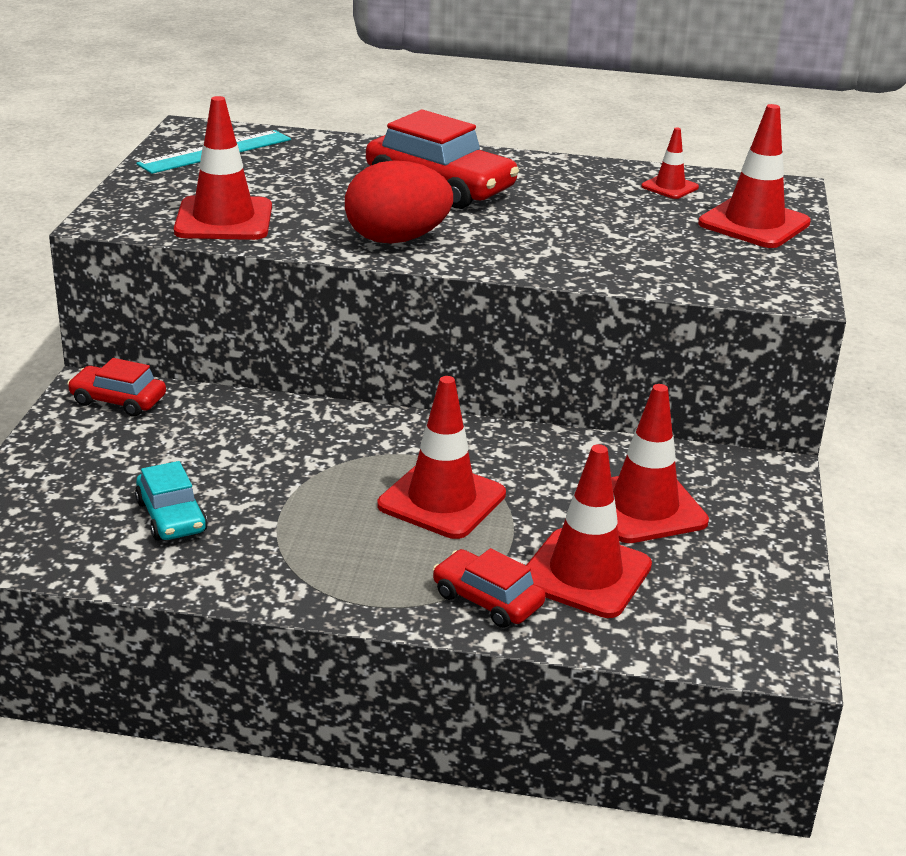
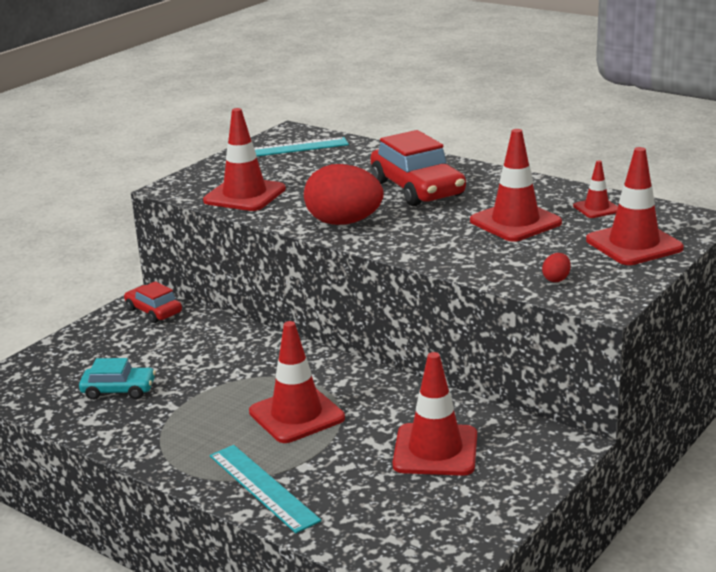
camera: 30 degrees right, 5 degrees down
(171, 517) = (119, 390): turquoise car -> turquoise car turned 90 degrees counterclockwise
(487, 600) = (263, 487): red car -> turquoise ruler
(585, 574) = (347, 486): red traffic cone -> red traffic cone (515, 222)
(718, 274) = (556, 279): none -> red egg

